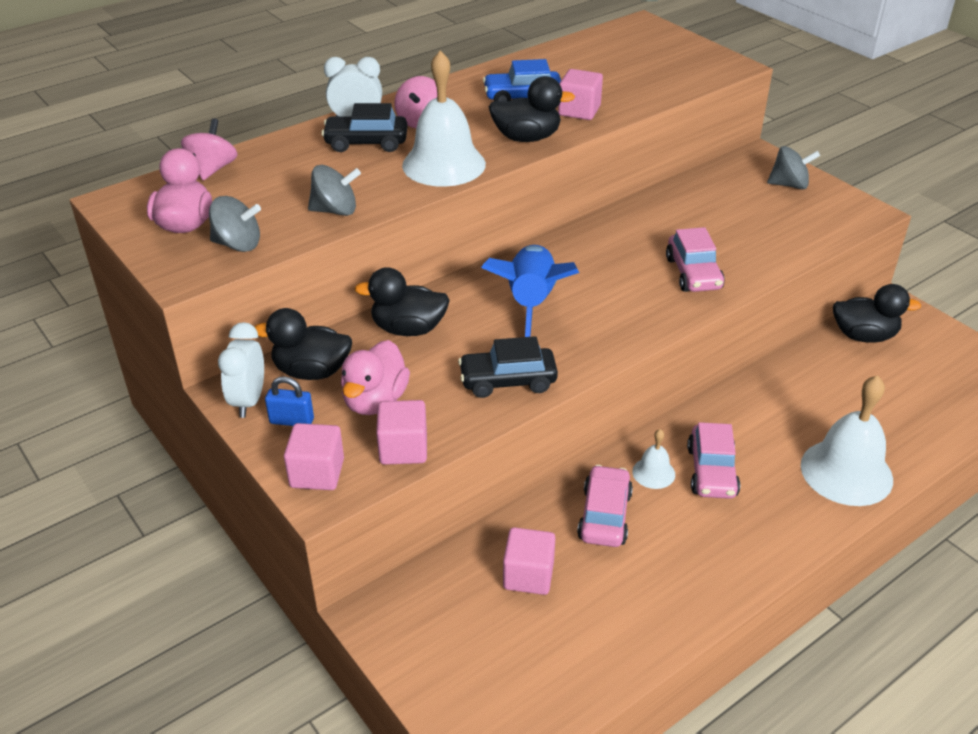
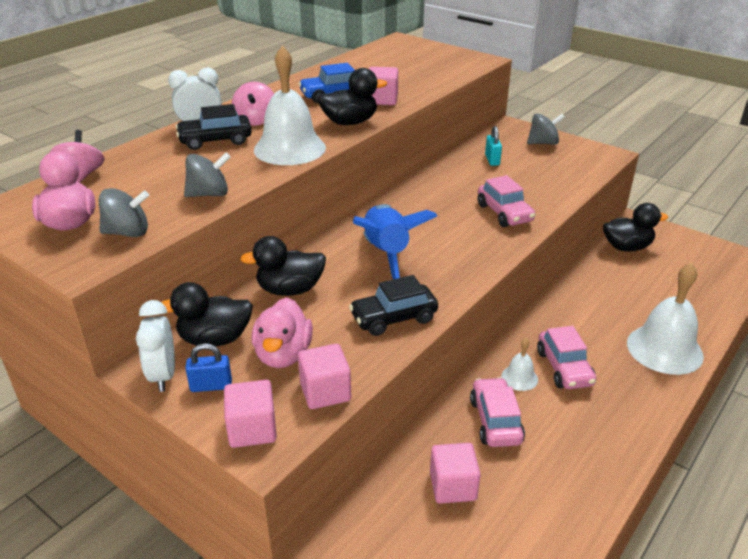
camera: 15 degrees left, 5 degrees down
(712, 200) = (492, 160): none -> turquoise padlock

